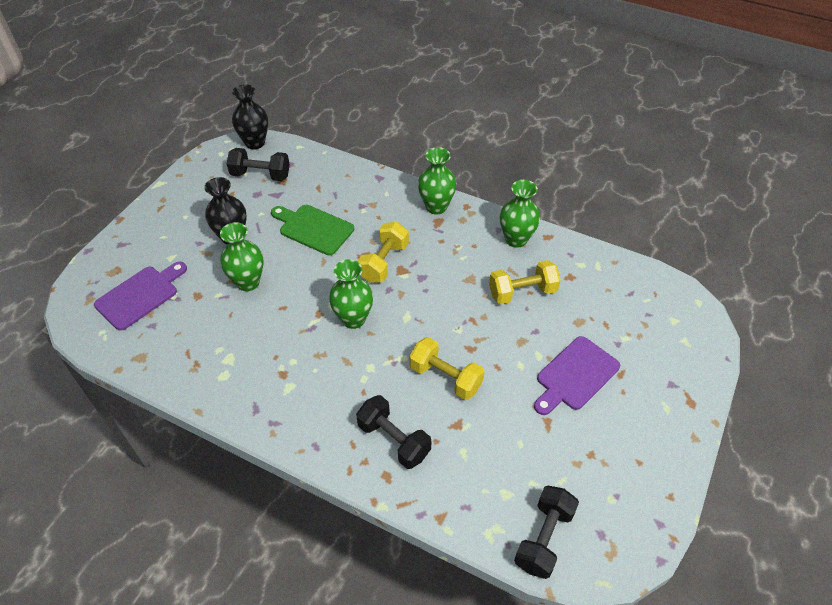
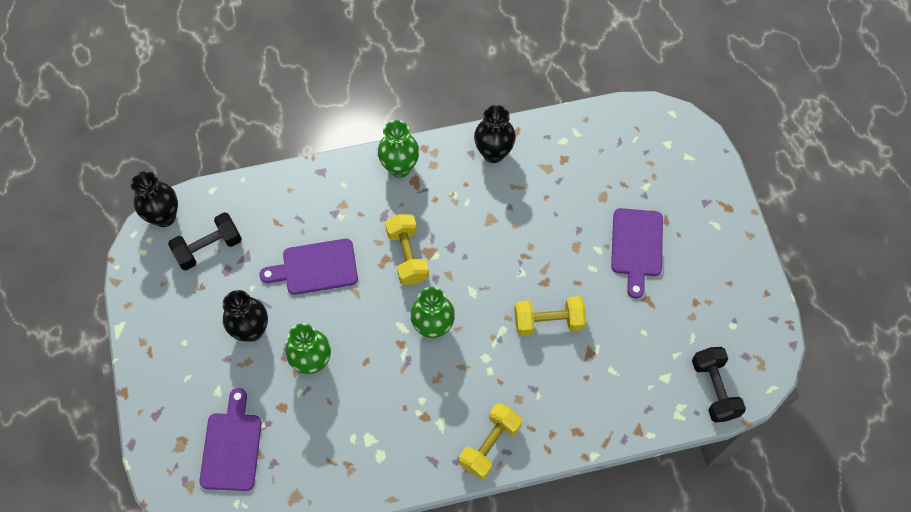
camera: 40 degrees left, 15 degrees up
(313, 228) = (315, 268): green cutting board -> purple cutting board
(393, 440) = (557, 401): black dumbbell -> none
(516, 239) = (493, 153): green vase -> black vase
(522, 292) = (540, 201): yellow dumbbell -> yellow dumbbell (490, 445)

